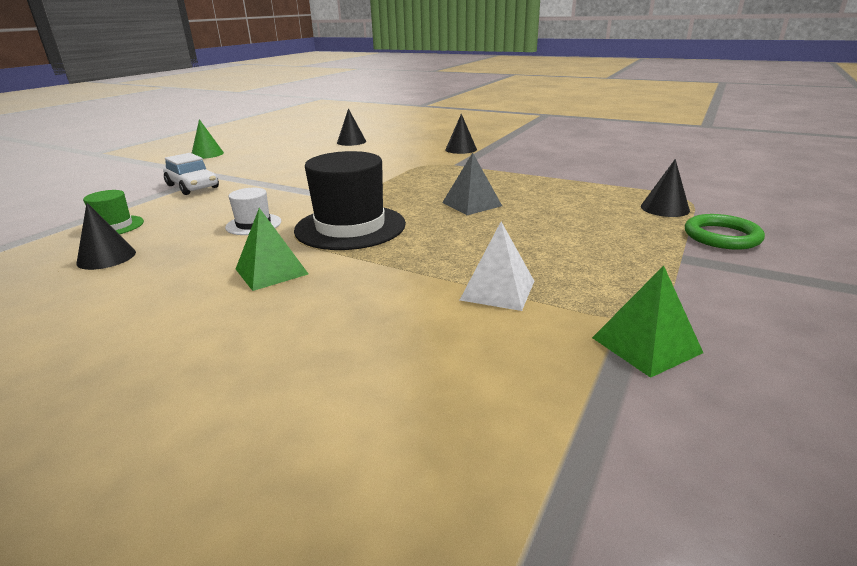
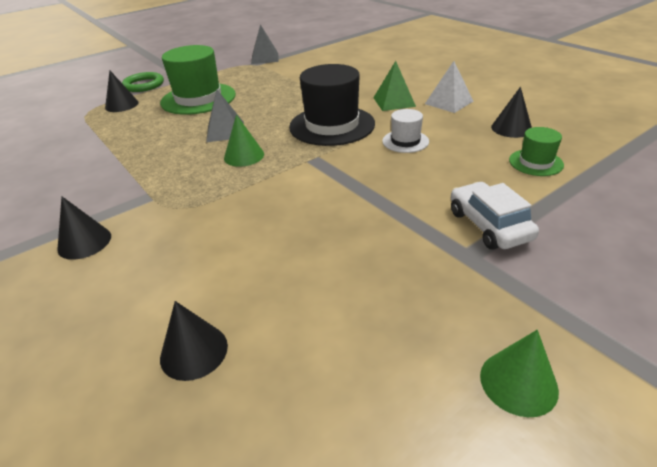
camera: 155 degrees left, 10 degrees up
(420, 191) = (244, 156): none -> green cone
(498, 290) = (288, 78): white pyramid -> white pyramid (449, 102)
(582, 230) = (198, 99): none -> green hat
(646, 345) = (264, 58): green pyramid -> grey pyramid

